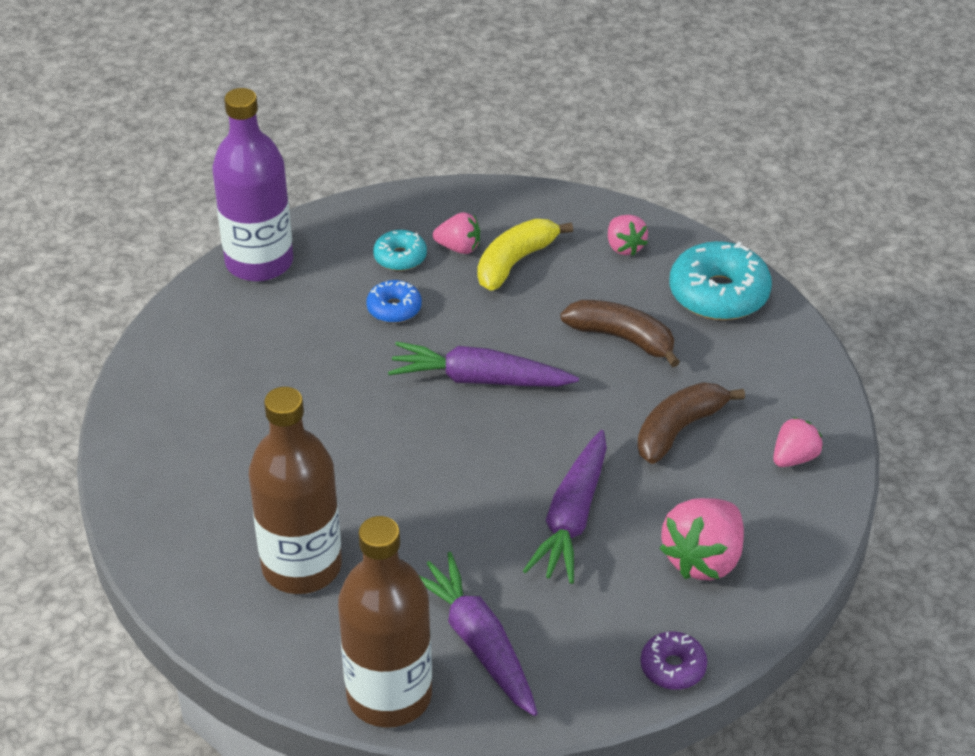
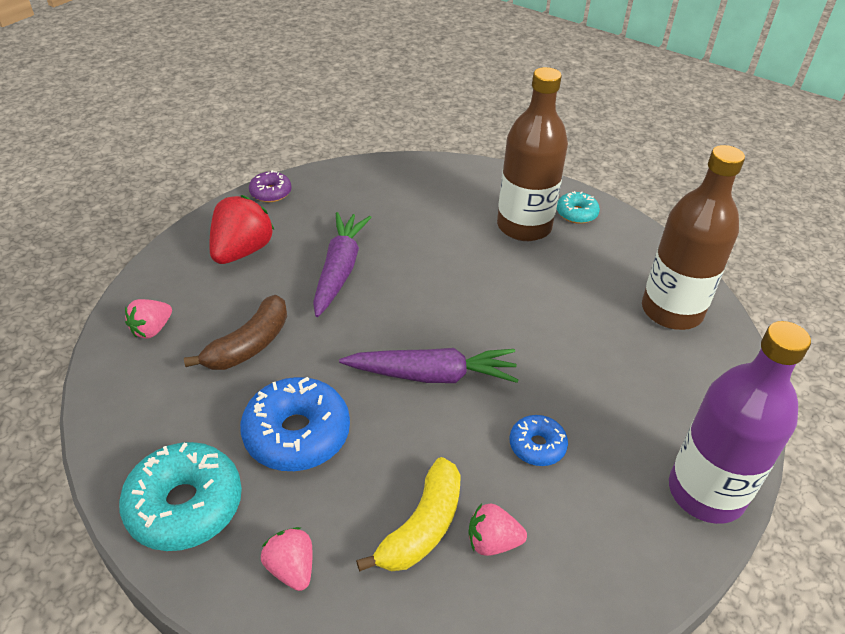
camera: 170 degrees right, 0 degrees up
(389, 695) = (443, 169): brown bottle -> brown bottle (671, 311)
(400, 257) = (555, 518): turquoise donut -> turquoise donut (576, 213)
(478, 642) = (395, 196): purple carrot -> none
(622, 338) = (297, 434): brown banana -> blue donut
(703, 559) = (242, 251): pink strawberry -> red strawberry

